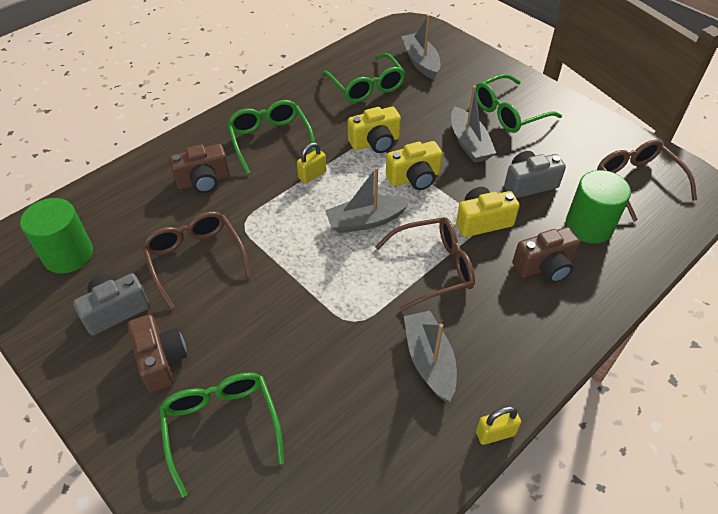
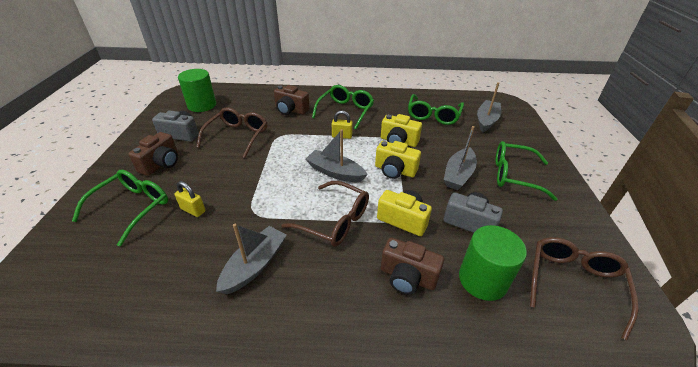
camera: 45 degrees right, 10 degrees down
(495, 433) = (220, 343): yellow padlock -> yellow padlock (193, 210)

